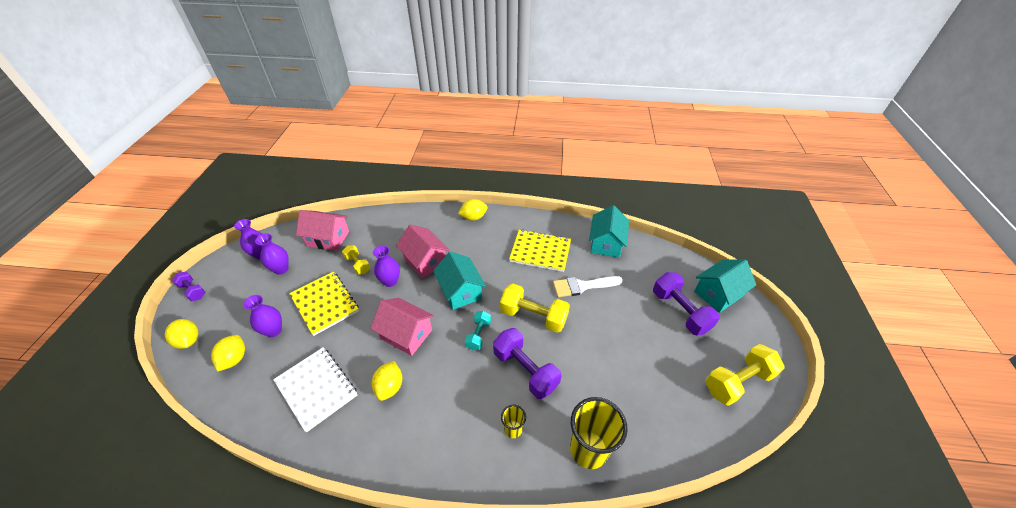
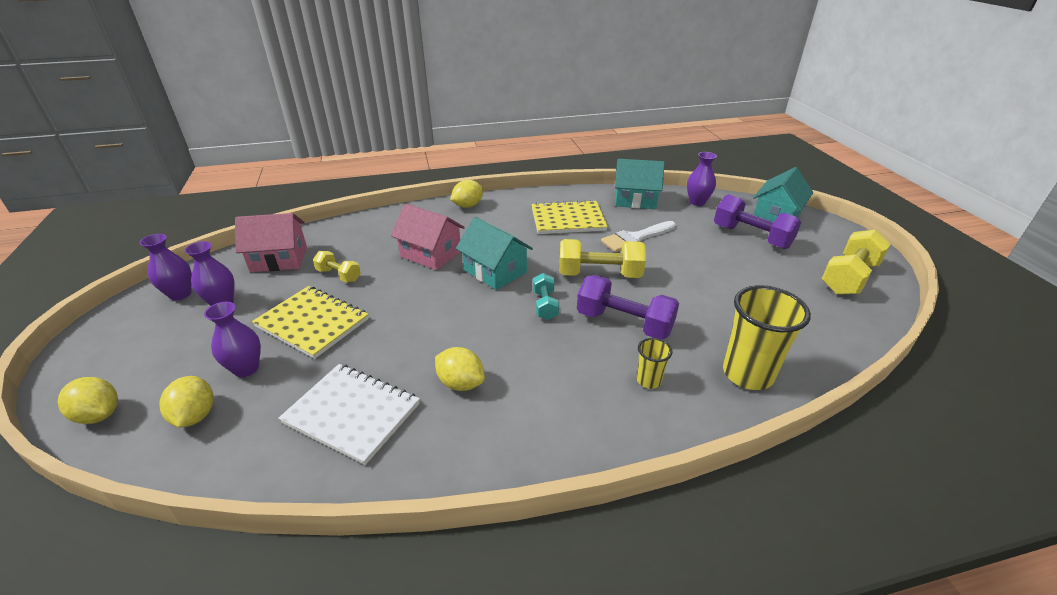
camera: 20 degrees left, 10 degrees down
(193, 291) = (79, 357): purple dumbbell -> none
(390, 281) = (395, 281): purple vase -> purple vase (697, 202)
(390, 387) = (461, 383): yellow lemon -> yellow lemon turned 45 degrees counterclockwise
(406, 334) = (450, 326): pink house -> none
(606, 243) = (635, 200): turquoise house -> turquoise house turned 75 degrees counterclockwise

